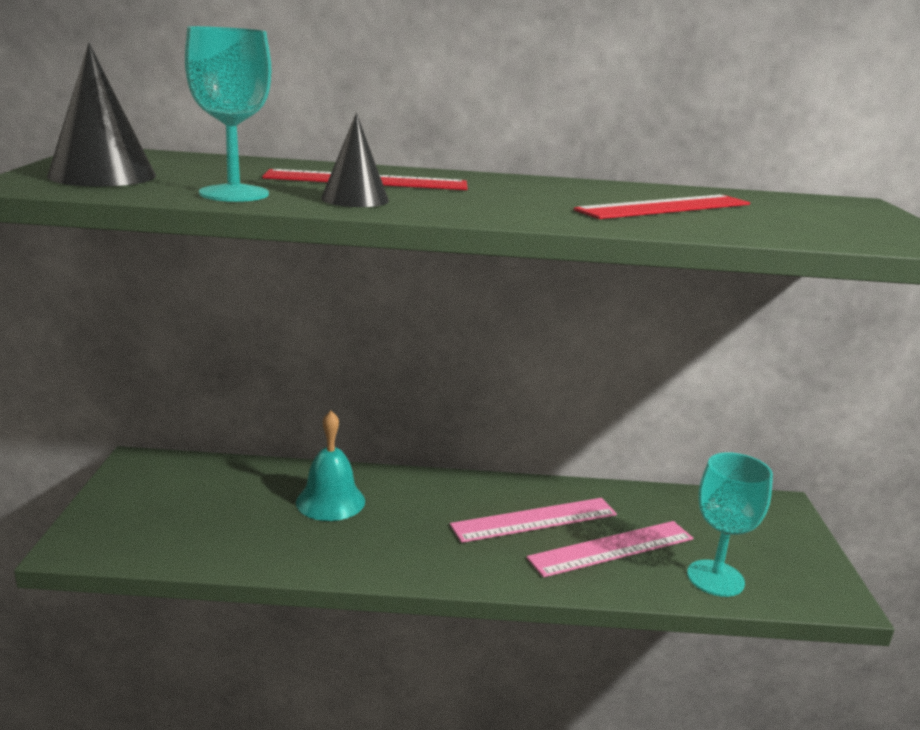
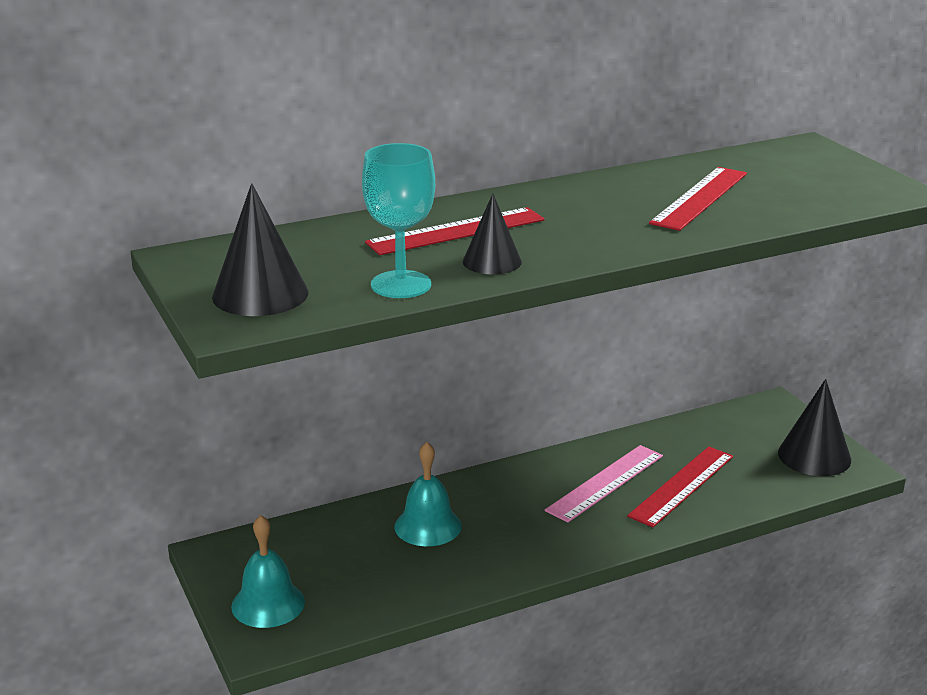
camera: 25 degrees left, 5 degrees up
(125, 517) = (268, 604): none -> turquoise bell
(612, 548) = (682, 486): pink ruler -> red ruler
(715, 578) = (770, 483): turquoise goblet -> none
(790, 568) = (814, 456): none -> black cone

